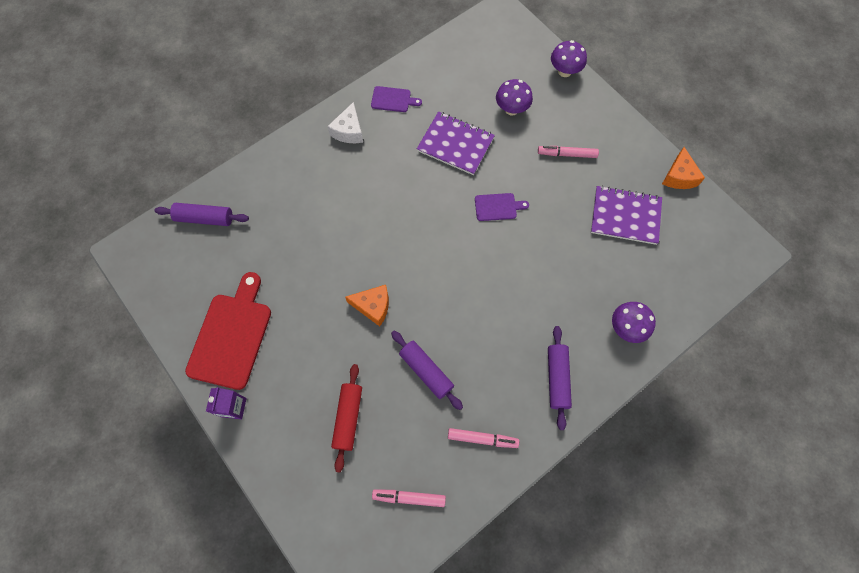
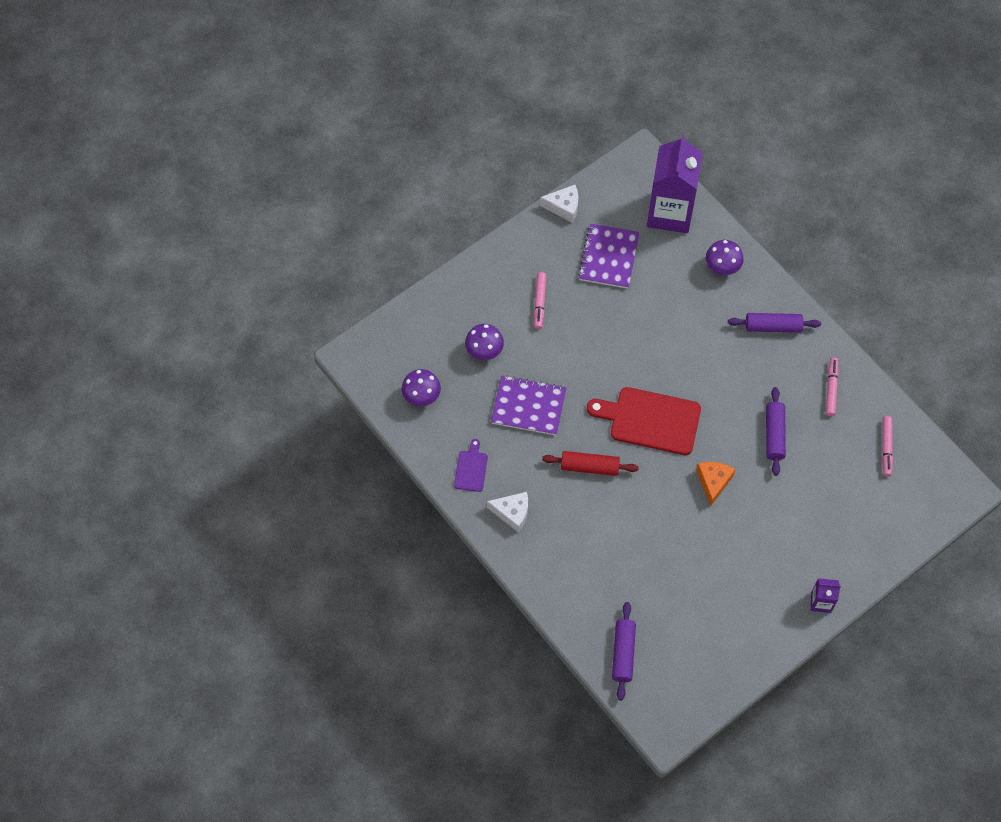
camera: 90 degrees left, 5 degrees down
(231, 336) = (751, 612): red cutting board -> red cutting board (650, 420)
(348, 418) = (822, 500): red rolling pin -> red rolling pin (589, 467)
(426, 371) = (774, 434): purple rolling pin -> purple rolling pin turned 45 degrees counterclockwise
(455, 144) = (528, 406): purple notebook -> purple notebook turned 75 degrees clockwise
(497, 207) = (601, 369): purple cutting board -> none
(564, 71) = (435, 298): purple mushroom -> purple mushroom (421, 396)
(679, 176) = (564, 207): orange cheese -> white cheese
(688, 277) = (670, 212): none -> purple carton

